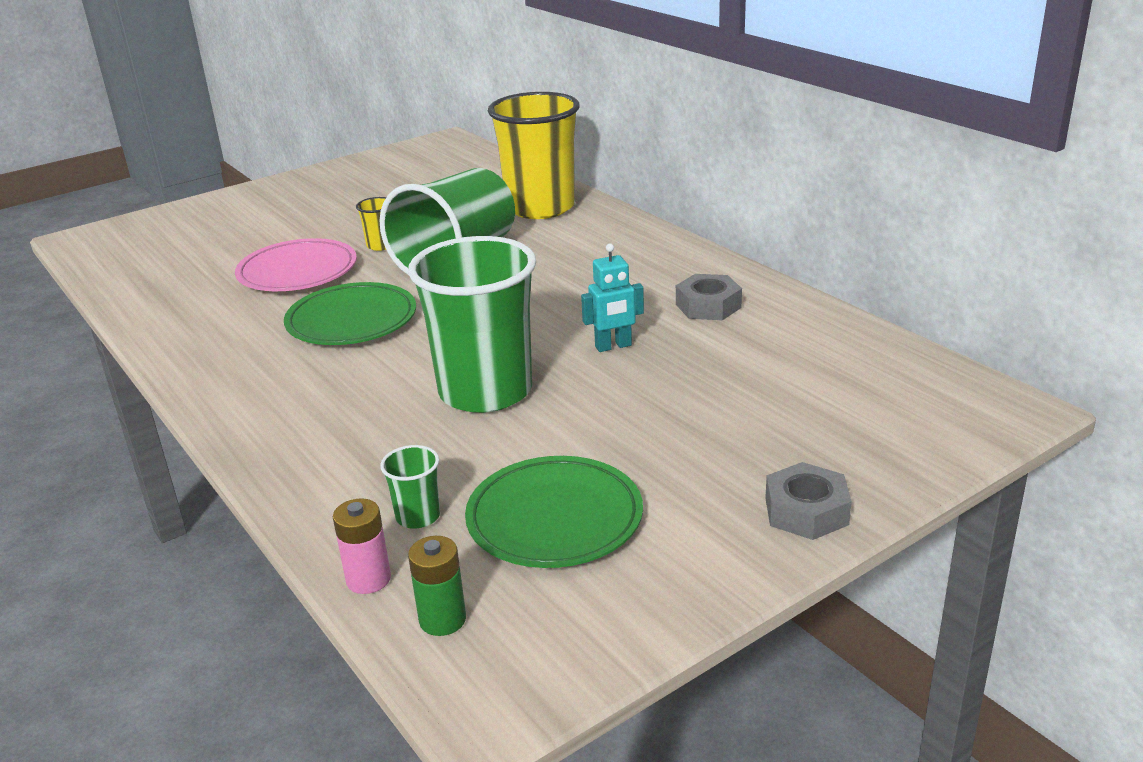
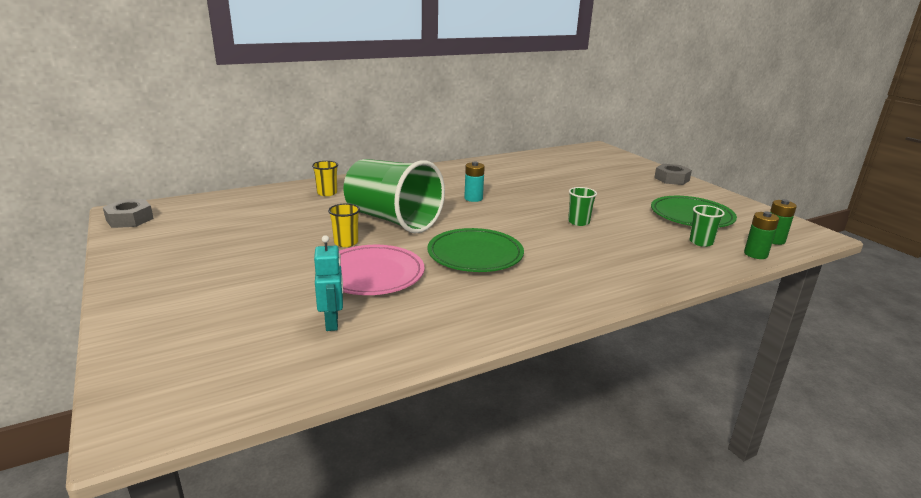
camera: 85 degrees left, 5 degrees down
(368, 579) = (755, 254): pink battery -> green battery
(485, 391) = (578, 222): green cup -> green cup, size x0.40
(540, 208) = (327, 193): yellow cup -> yellow cup, size x0.40
(562, 299) = (473, 198): none -> turquoise battery
(613, 346) = (534, 193): turquoise robot -> turquoise robot (332, 322)
(708, 306) = (497, 172): grey nut -> grey nut (130, 219)

